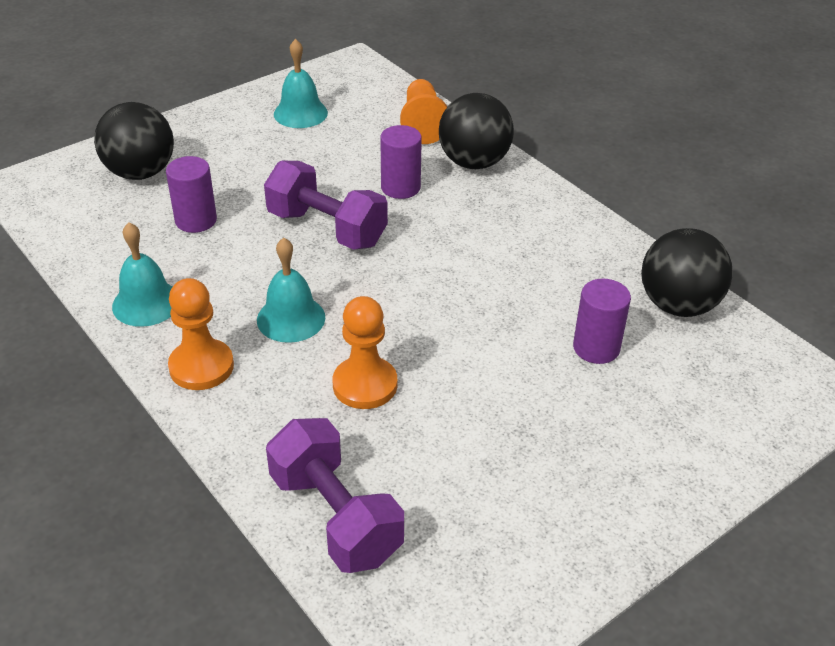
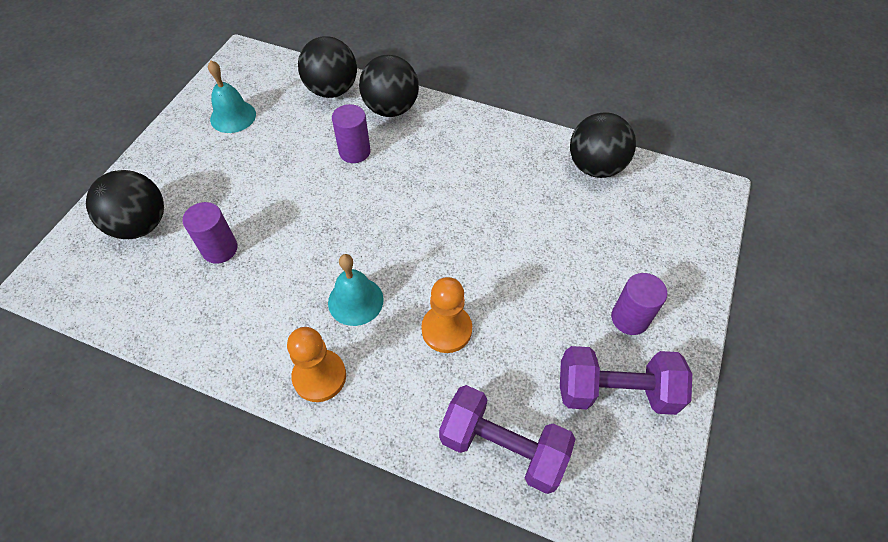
camera: 30 degrees left, 15 degrees up
(146, 303) = (235, 342): turquoise bell -> none
(327, 228) = (326, 210): purple dumbbell -> purple dumbbell (615, 391)
(422, 124) = (332, 90): orange pawn -> black ball
(596, 348) = (570, 223): purple cylinder -> purple cylinder (629, 318)

